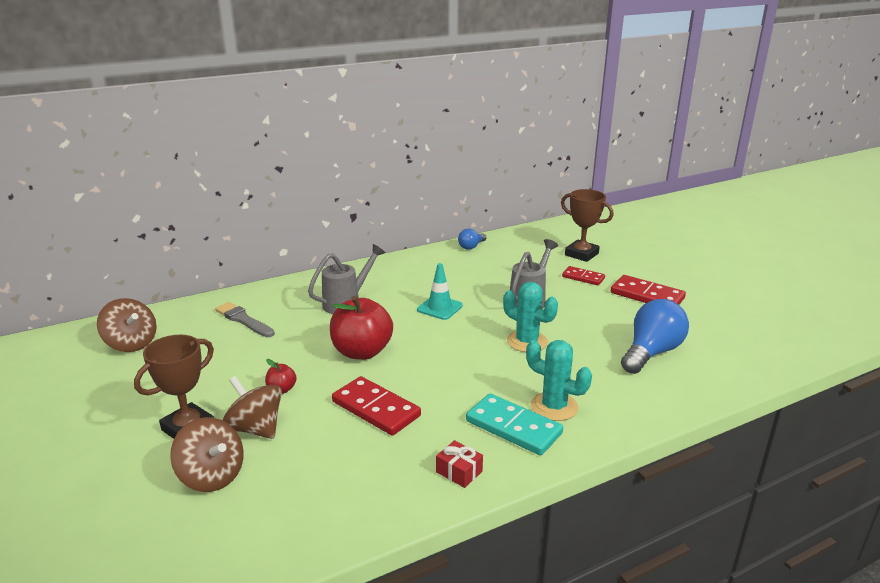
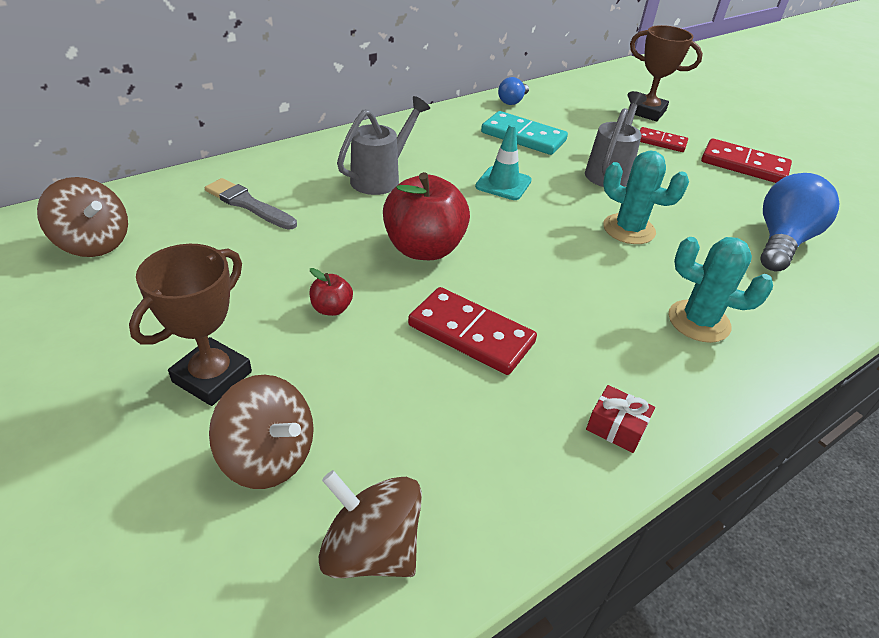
camera: 10 degrees left, 15 degrees up
(255, 428) = (312, 372): brown spinning top -> brown spinning top (371, 549)
(513, 427) = (660, 355): turquoise domino -> turquoise domino (523, 137)

